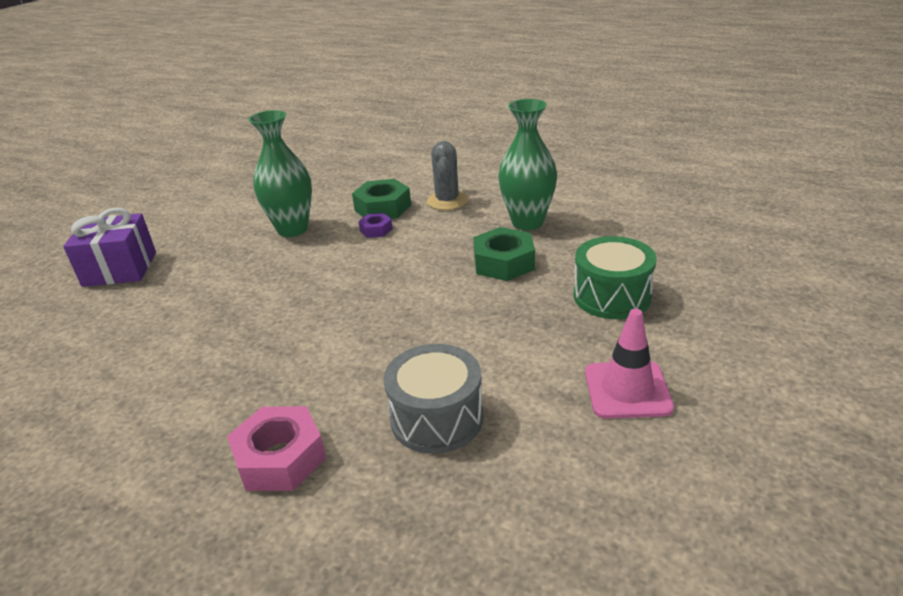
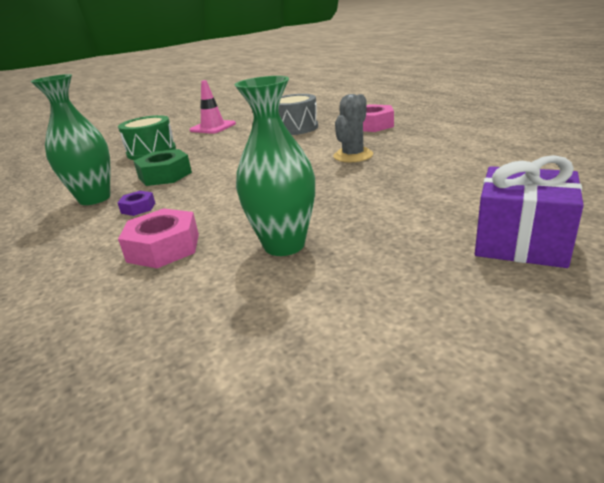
camera: 150 degrees left, 5 degrees down
(376, 230) = (205, 221): purple nut -> purple nut (138, 208)
(383, 208) = (164, 247): green nut -> pink nut
(447, 201) = (99, 238): grey cactus -> grey cactus (353, 156)

